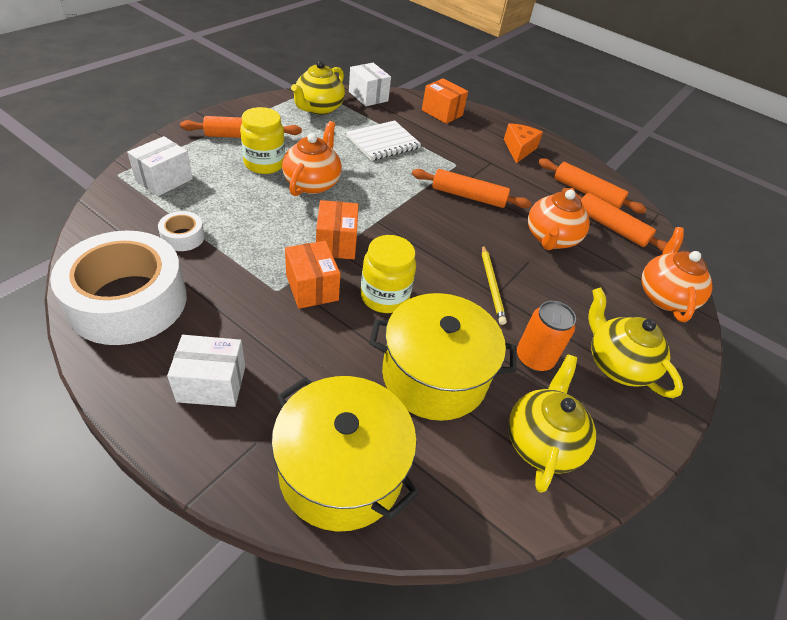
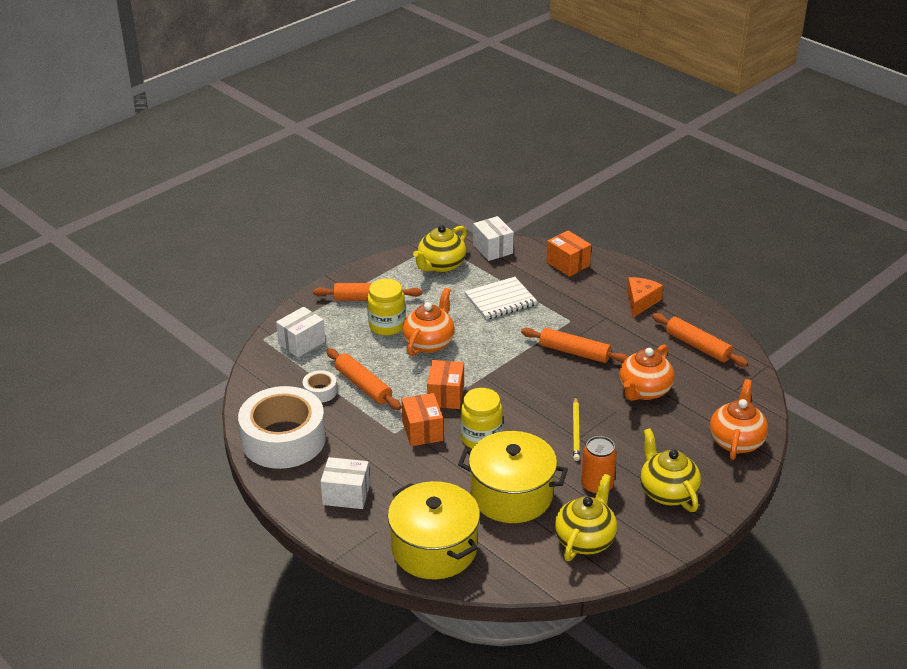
camera: 15 degrees right, 10 degrees down
(611, 227) = (710, 380): orange rolling pin -> orange rolling pin (363, 385)

